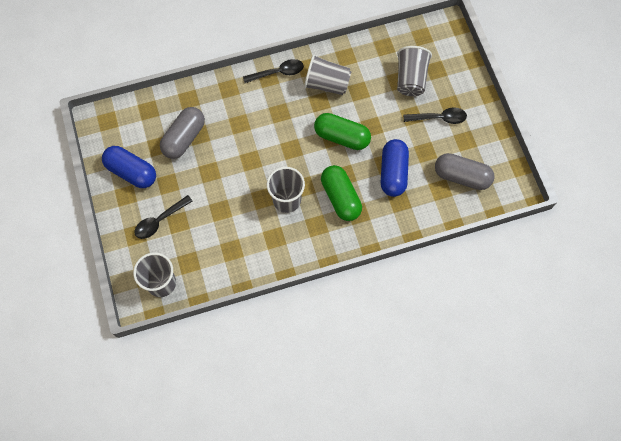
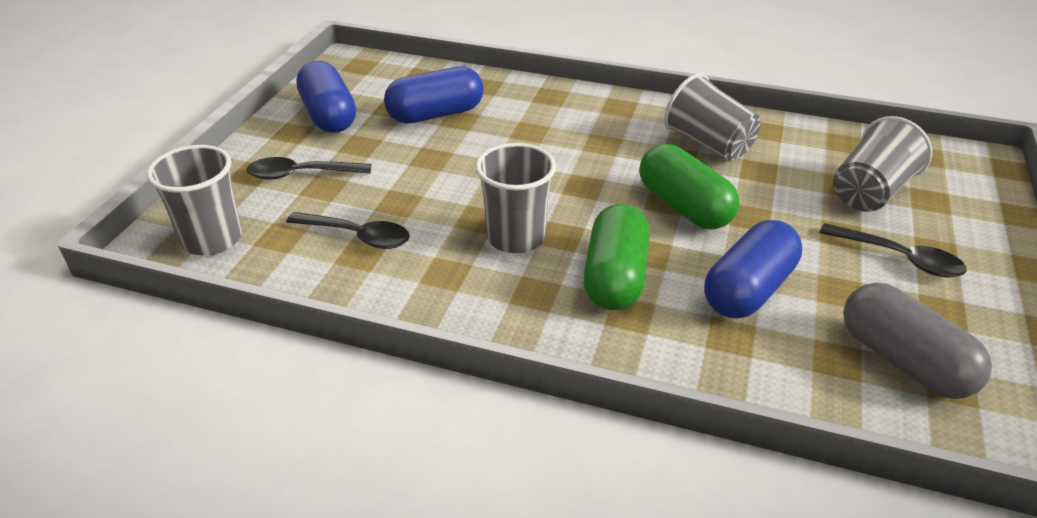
camera: 35 degrees right, 30 degrees down
(184, 138) = (435, 114): grey capsule -> blue capsule
(278, 72) = (639, 107): black spoon -> black spoon (357, 236)

